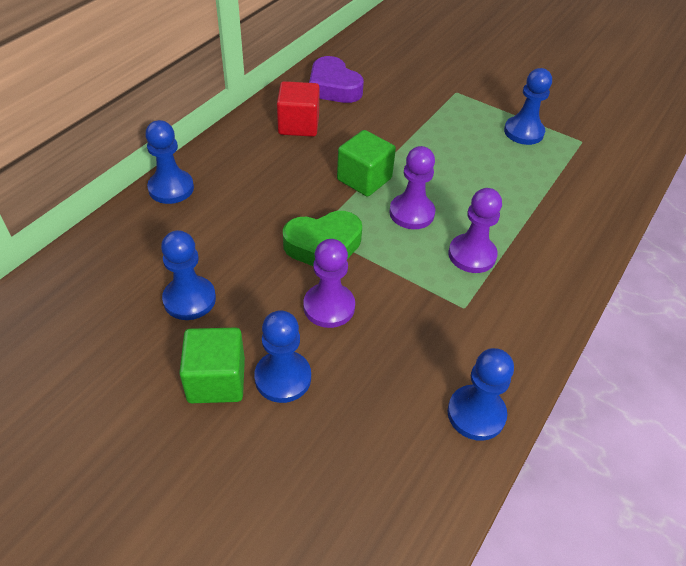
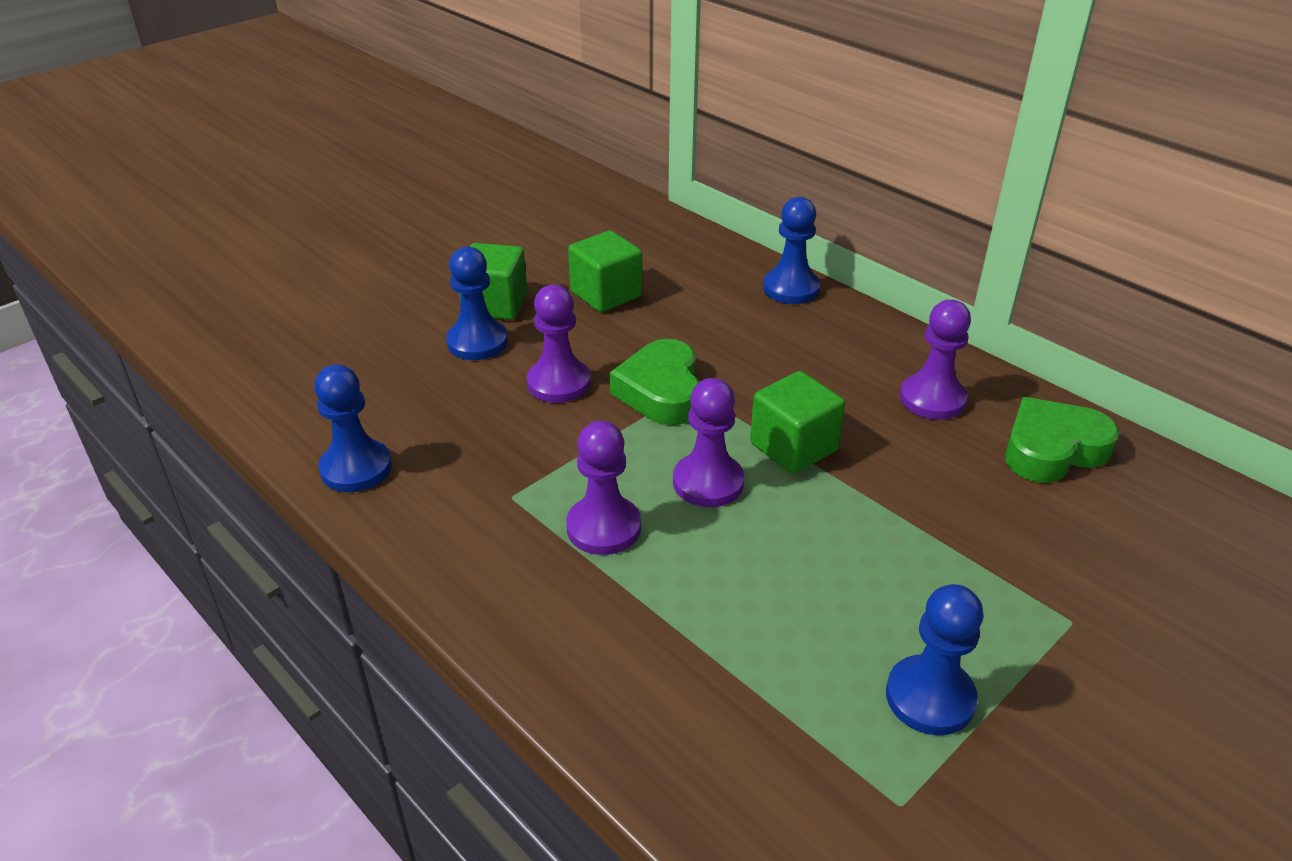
camera: 105 degrees right, 10 degrees down
(189, 299) = (606, 294): blue pawn -> green cube
(298, 125) = (932, 399): red cube -> purple pawn
(333, 87) = (1052, 450): purple heart -> green heart

